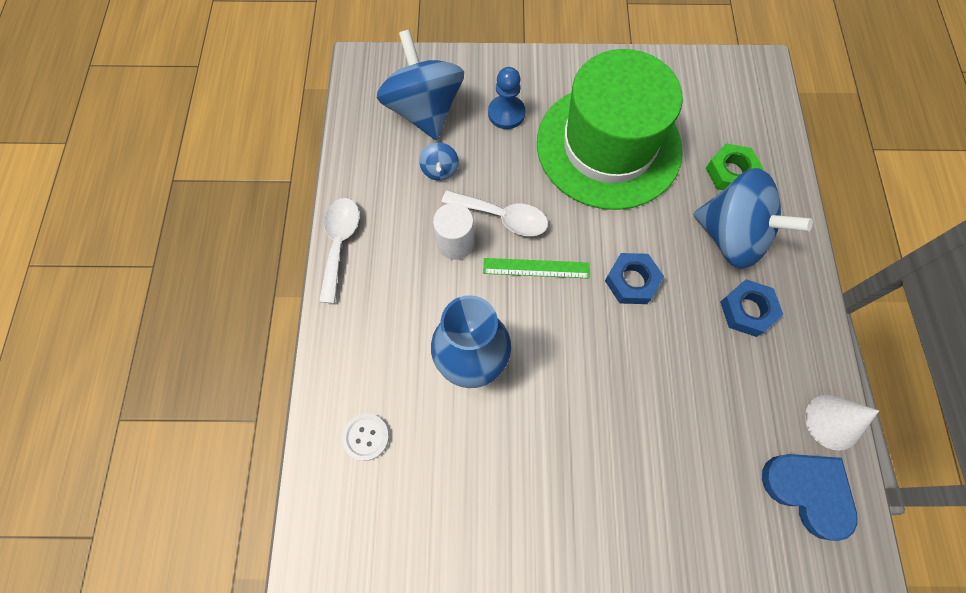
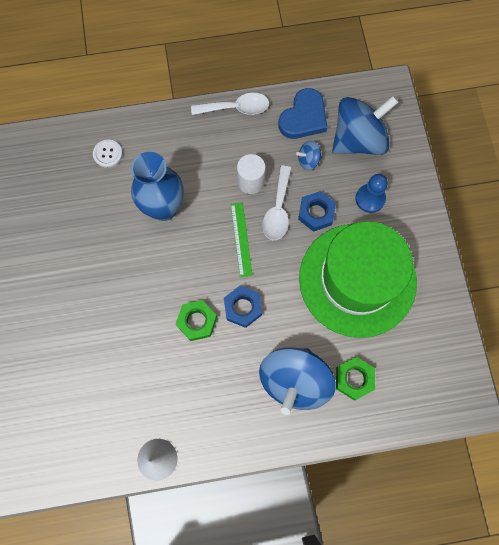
camera: 80 degrees right, 5 degrees up
(646, 342) = (197, 321): none -> green nut
(747, 310) = (234, 395): blue nut -> blue nut (316, 213)
(808, 491) = (106, 440): blue heart -> blue heart (303, 117)

